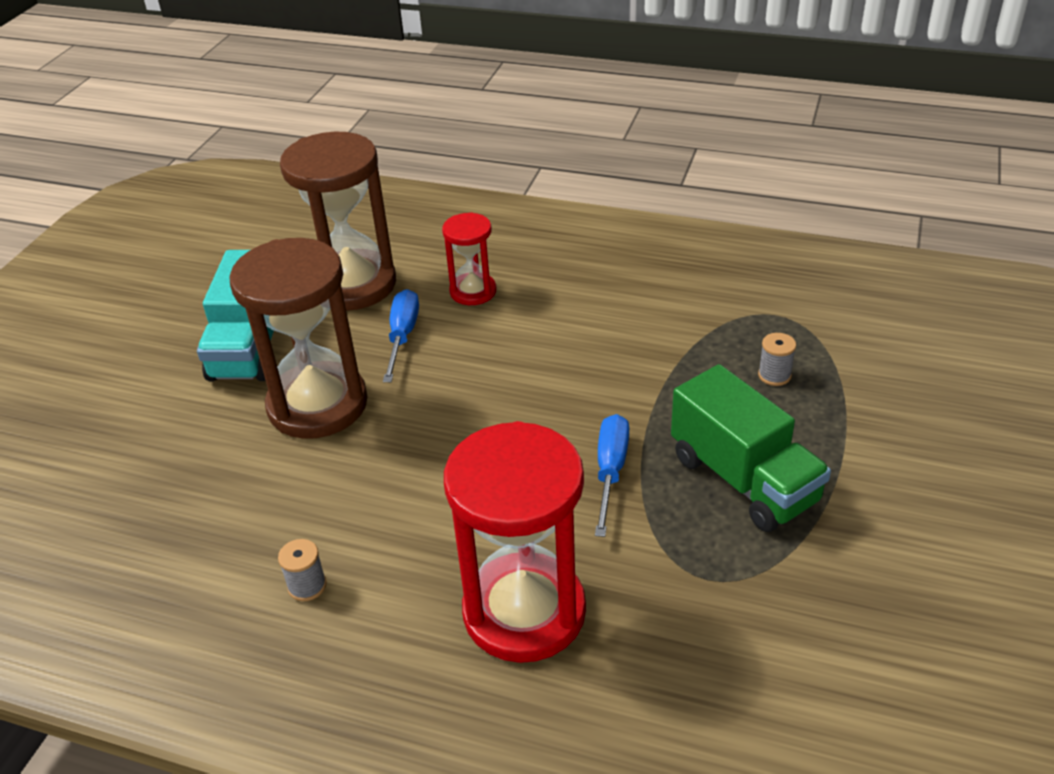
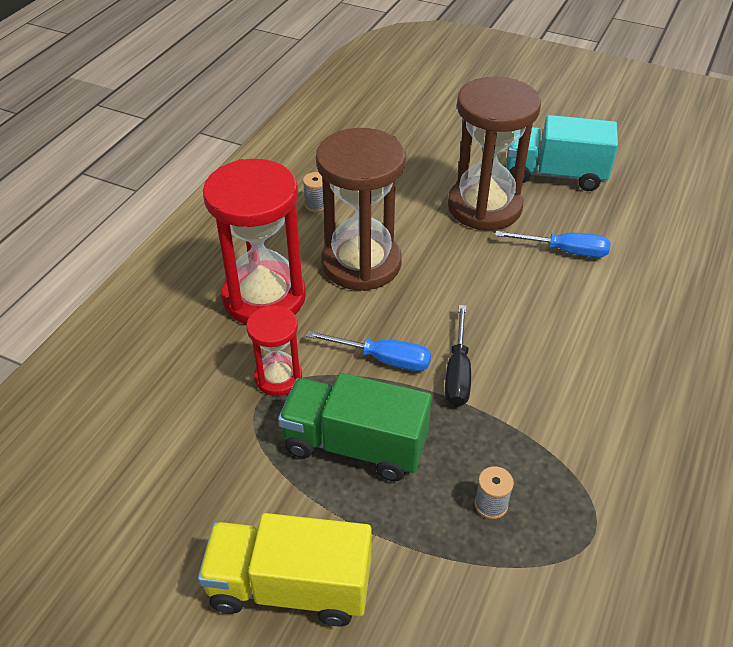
camera: 95 degrees right, 5 degrees up
(352, 284) = (637, 224): brown hourglass -> brown hourglass (361, 263)
(473, 291) = (629, 296): red hourglass -> red hourglass (278, 377)
(614, 408) = (458, 372): none -> black screwdriver
(743, 479) = (355, 445): green truck -> green truck turned 45 degrees clockwise
(933, 504) = (290, 586): none -> yellow truck

